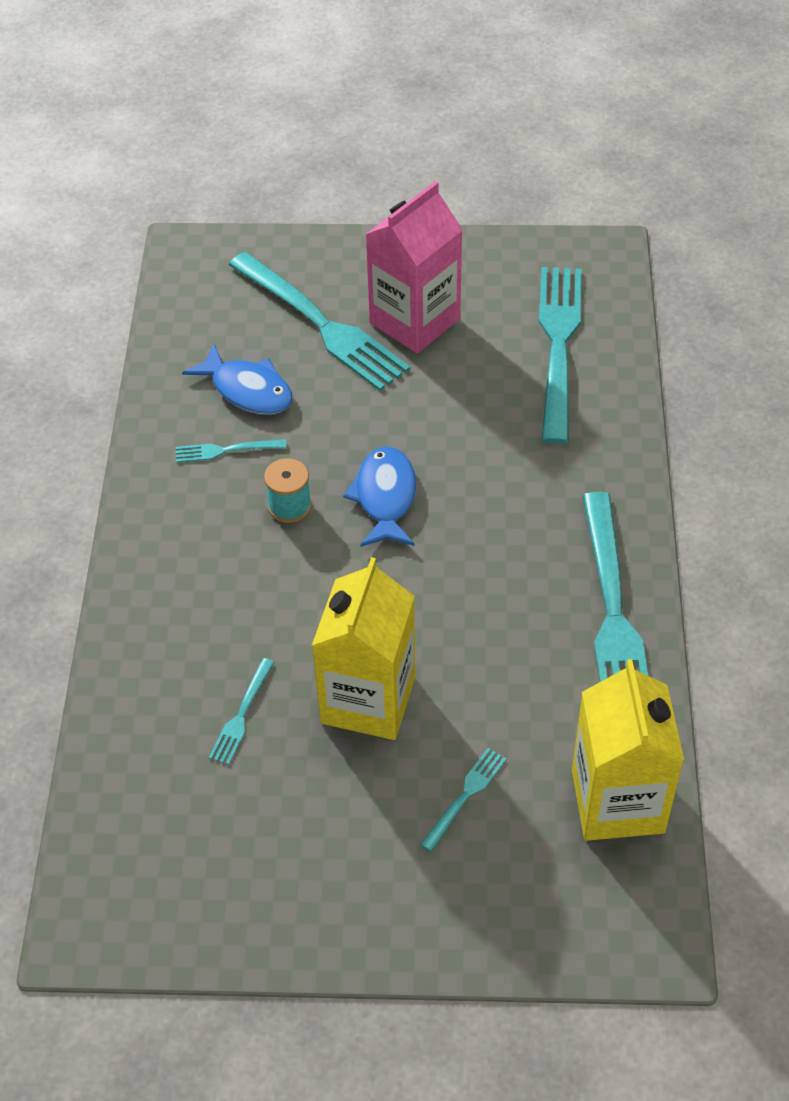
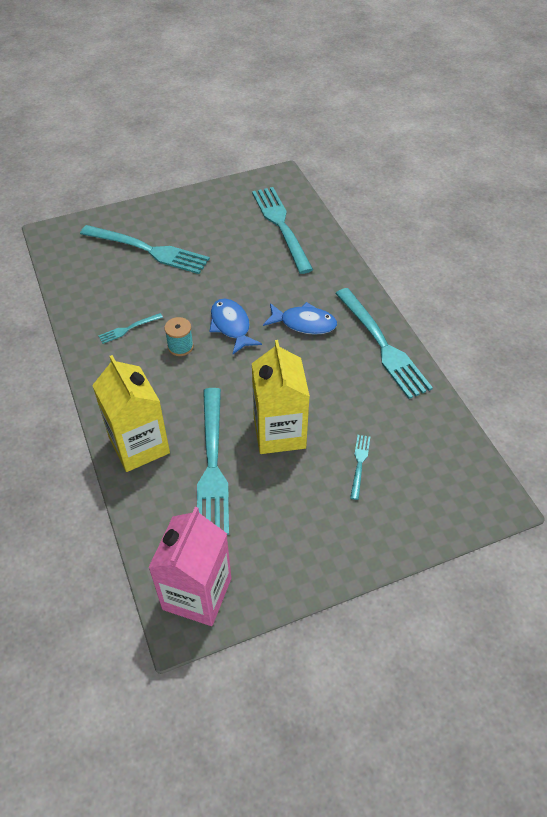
camera: 25 degrees left, 0 degrees up
(241, 715) = (212, 465): turquoise fork -> turquoise fork, size x2.26
(248, 390) = (124, 294): blue fish -> blue fish (304, 323)
(415, 321) = (199, 235): pink carton -> pink carton (197, 593)
(617, 801) = (438, 437): yellow carton -> yellow carton (139, 445)

